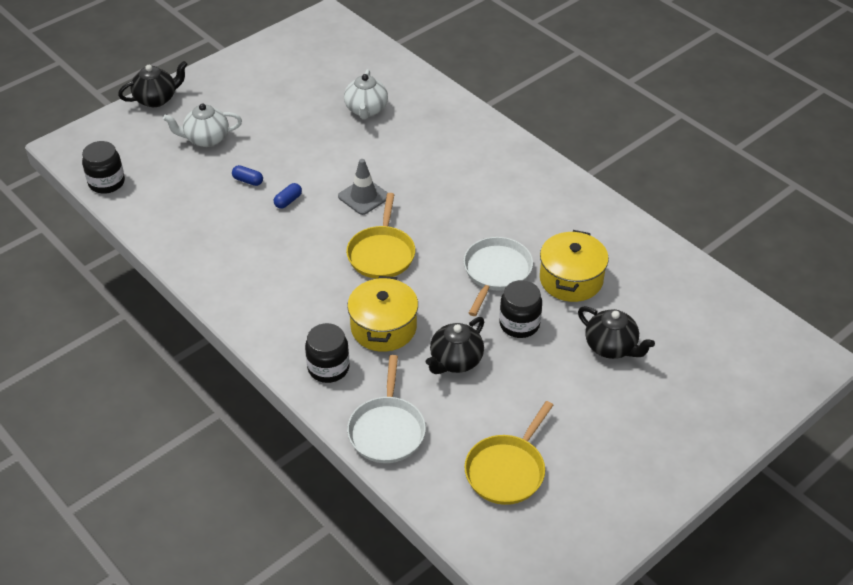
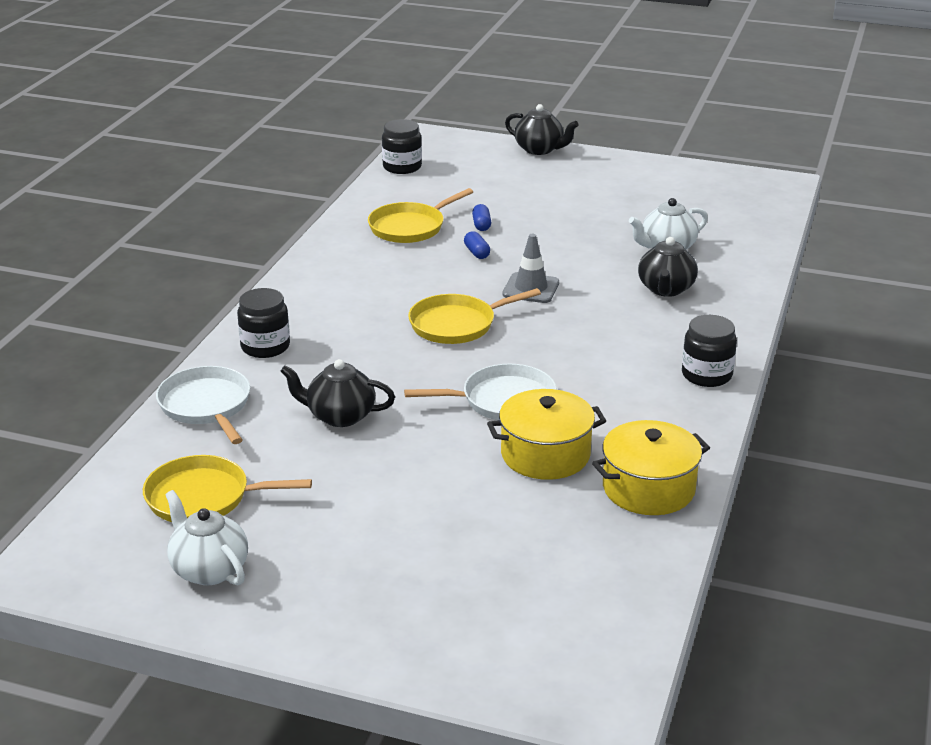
camera: 60 degrees right, 15 degrees down
(206, 139) = (515, 188): white teapot -> white teapot (209, 569)
(214, 219) = (410, 227): none -> yellow pan
(288, 201) = (477, 253): blue capsule -> blue capsule turned 60 degrees clockwise
(383, 327) = (349, 359): yellow pot -> yellow pot (648, 488)
(387, 430) = (206, 405): white pan -> white pan turned 90 degrees clockwise
(519, 324) = (435, 440): black jar -> black jar (706, 375)
(611, 347) = (459, 517): black teapot -> black teapot (666, 289)

